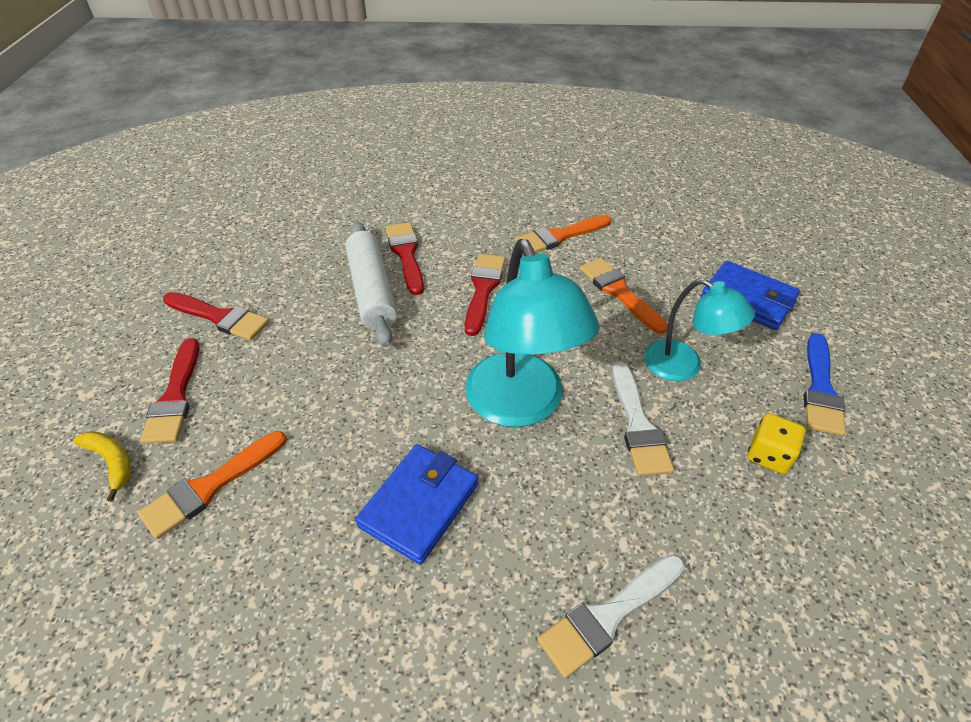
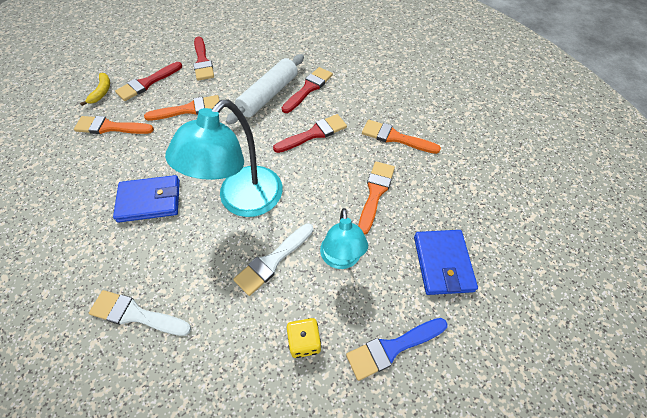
camera: 50 degrees right, 10 degrees up
(295, 378) = (188, 109): none -> orange brush

